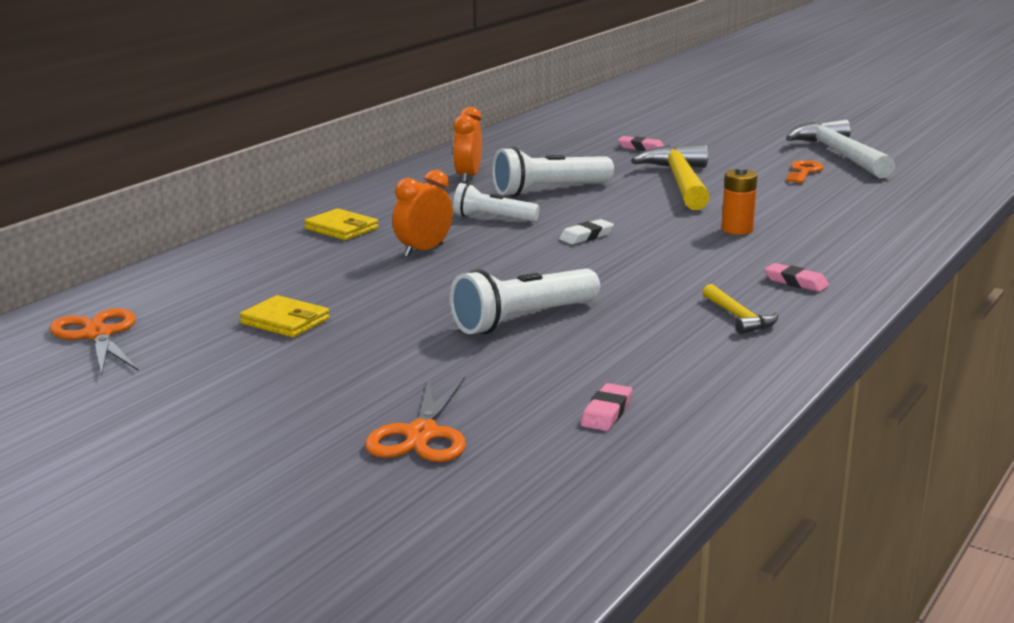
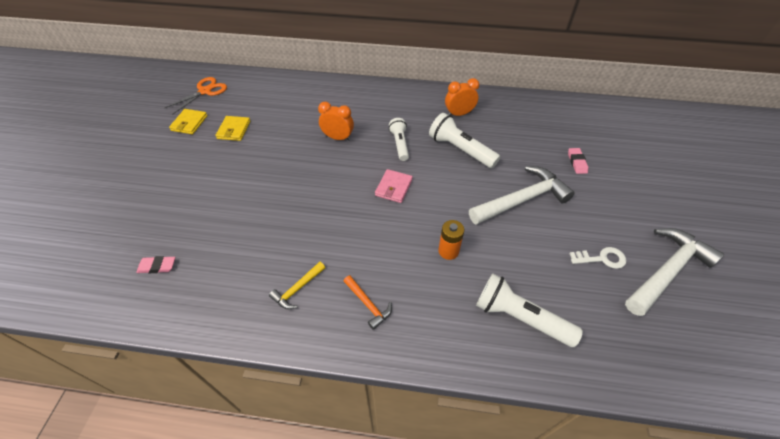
camera: 65 degrees right, 30 degrees up
(341, 229) = (353, 103): yellow wallet -> yellow wallet (189, 123)
(422, 434) = (126, 211): orange scissors -> none
(523, 320) = (262, 201): white flashlight -> white flashlight (520, 317)
(586, 236) = (393, 187): white eraser -> pink wallet
(680, 182) = (522, 199): yellow hammer -> white hammer
(796, 282) = (368, 304): pink eraser -> orange hammer
(804, 172) = (601, 258): orange key -> white key

